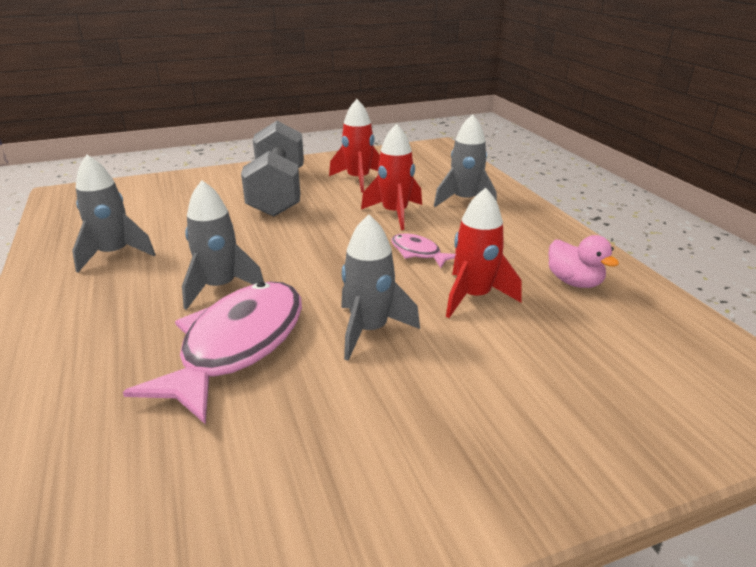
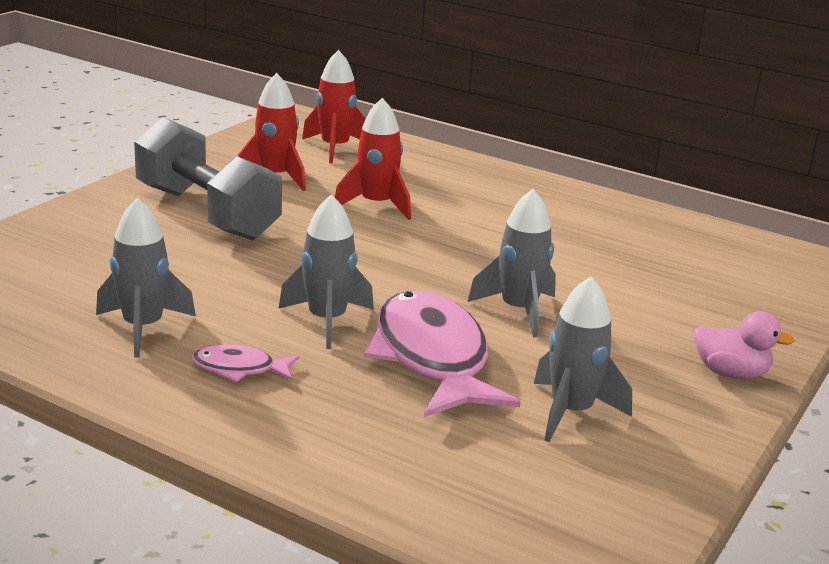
camera: 40 degrees left, 5 degrees down
(418, 253) = (458, 237): pink fish -> pink fish (239, 369)
(465, 201) = (424, 175): grey rocket -> grey rocket (571, 412)
(474, 297) = (558, 260): red rocket -> red rocket (335, 148)
(574, 282) = (614, 226): pink duck -> pink duck (731, 373)

